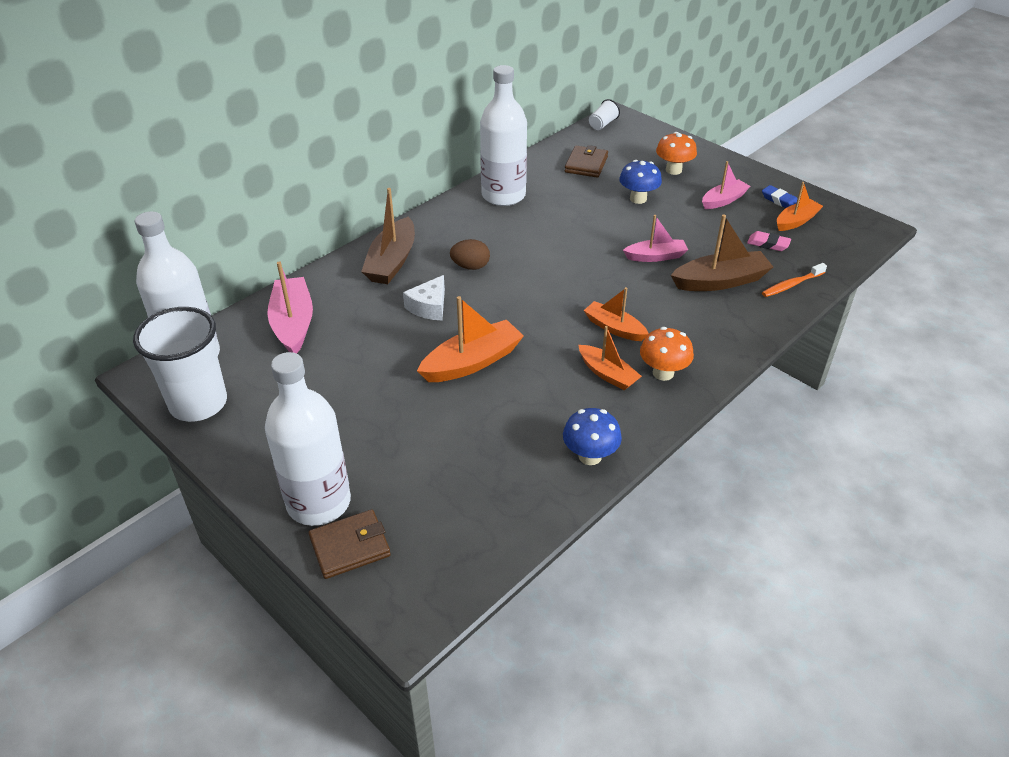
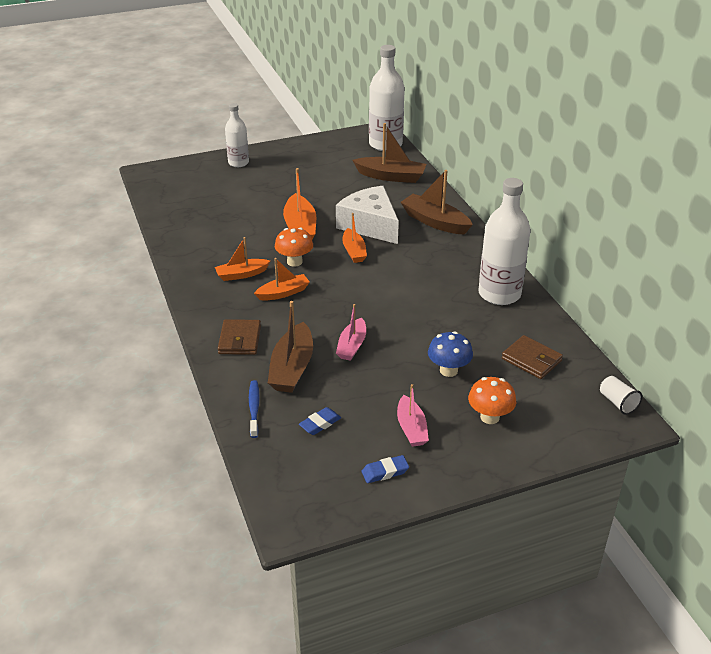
camera: 115 degrees right, 5 degrees down
(198, 404) = (342, 142): white cup -> none
(293, 324) = (391, 176): pink boat -> brown boat
(319, 502) = (238, 163): white bottle -> white bottle, size x0.60
(350, 547) = (203, 166): brown wallet -> brown wallet (239, 340)
(429, 307) = (370, 225): white cheese -> white cheese, size x1.85
(470, 266) = (405, 252): brown egg -> none
(590, 456) = (184, 246): blue mushroom -> none
(663, 373) = (221, 297): orange mushroom -> orange mushroom (294, 262)
(768, 244) = (320, 424): pink eraser -> blue eraser
(791, 285) = (254, 408): orange toothbrush -> blue toothbrush
(796, 221) = (342, 464): orange boat -> orange boat (354, 251)

